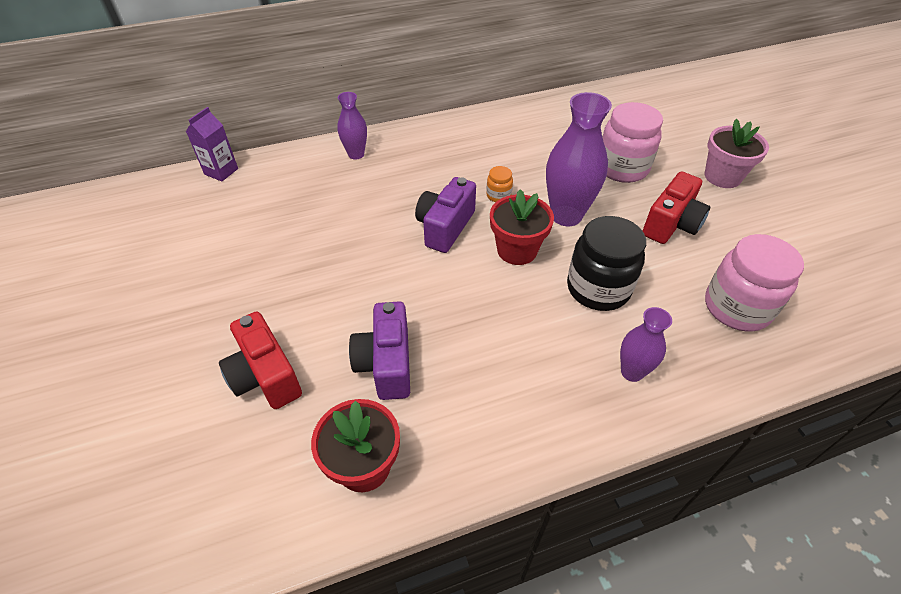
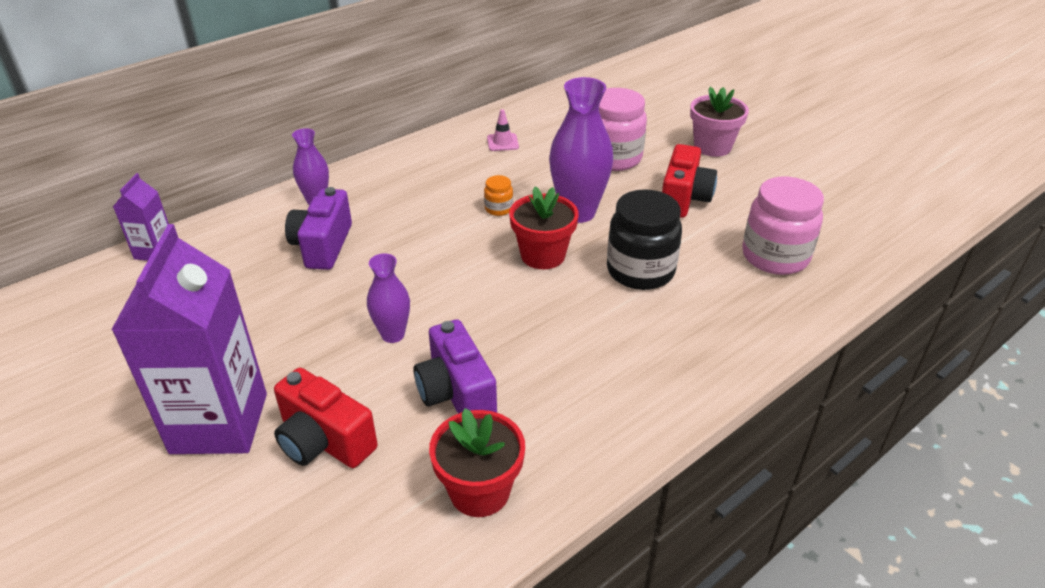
camera: 20 degrees left, 10 degrees down
(198, 335) = (219, 423): none -> purple carton
(445, 227) = (456, 251): purple camera -> purple camera (323, 246)
(529, 132) = (502, 142): none -> pink traffic cone
(632, 372) = (705, 335): purple vase -> purple vase (393, 335)

